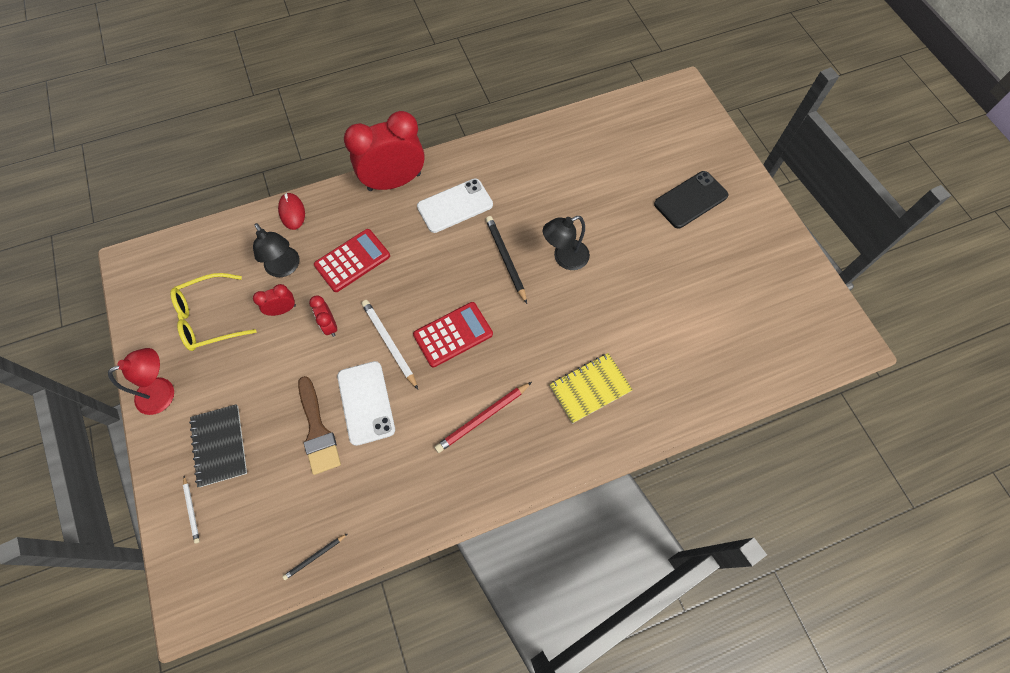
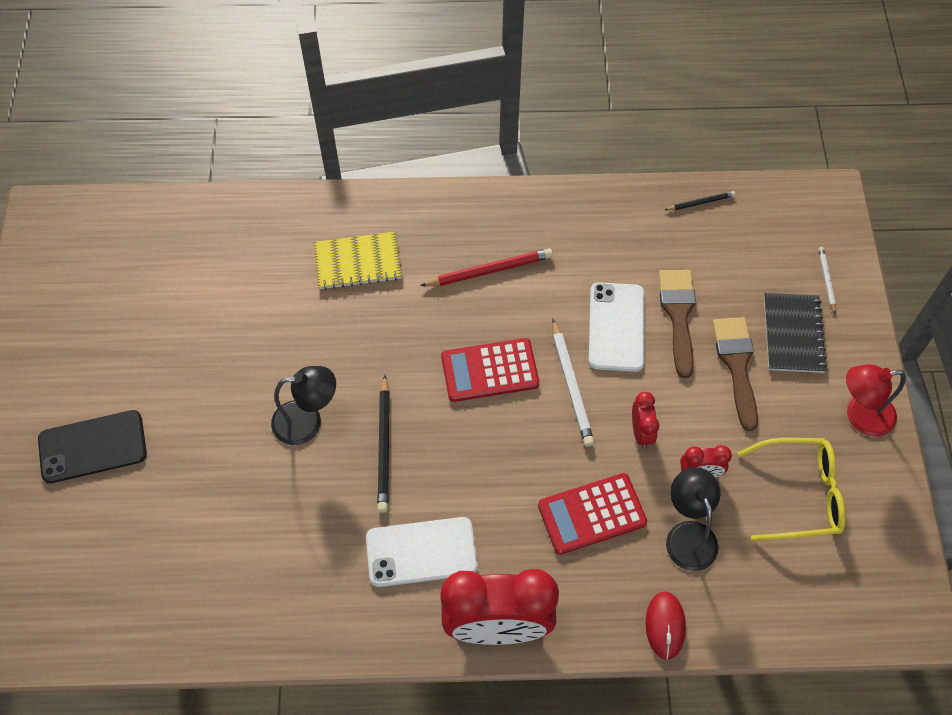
camera: 160 degrees left, 5 degrees down
(264, 402) = (736, 365): none -> brown brush

